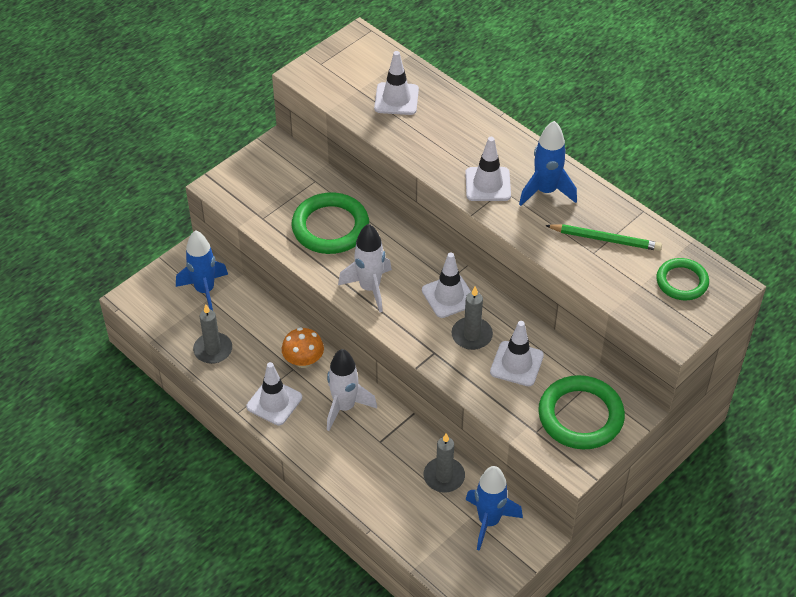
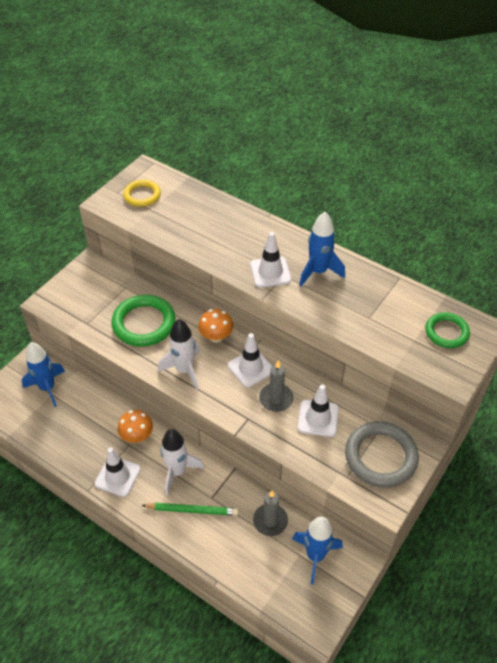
camera: 10 degrees left, 0 degrees up
(213, 350) = (60, 438): grey candle -> none
(350, 70) = (142, 195): none -> yellow ring
(396, 99) = (183, 213): white traffic cone -> none
(414, 254) = (216, 336): none -> orange mushroom
(580, 416) = (380, 456): green ring -> grey ring
(605, 239) = (376, 305): green pencil -> green pencil (192, 510)

